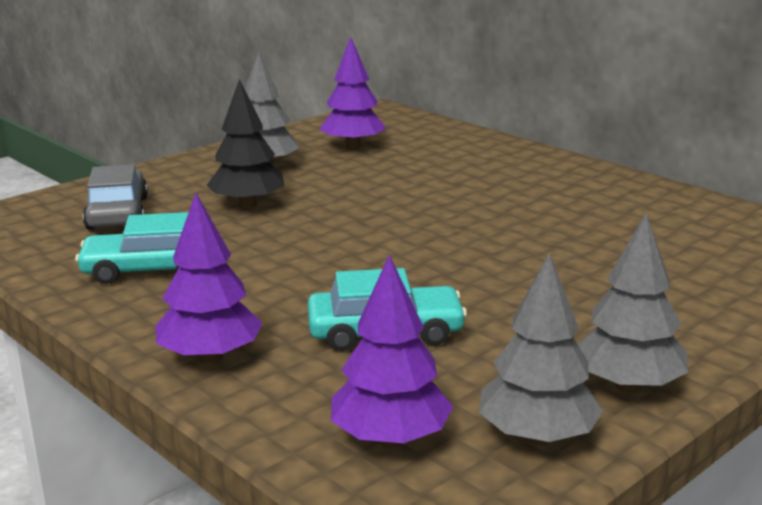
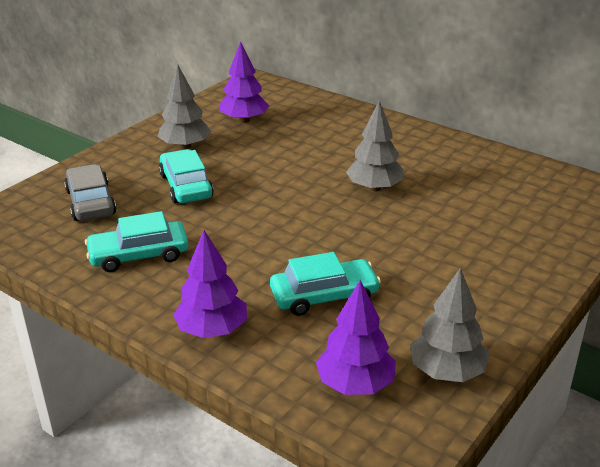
camera: 10 degrees left, 10 degrees up
(247, 205) = (186, 186): black tree -> turquoise car
(628, 386) = (493, 324): grey tree -> grey tree (374, 188)

